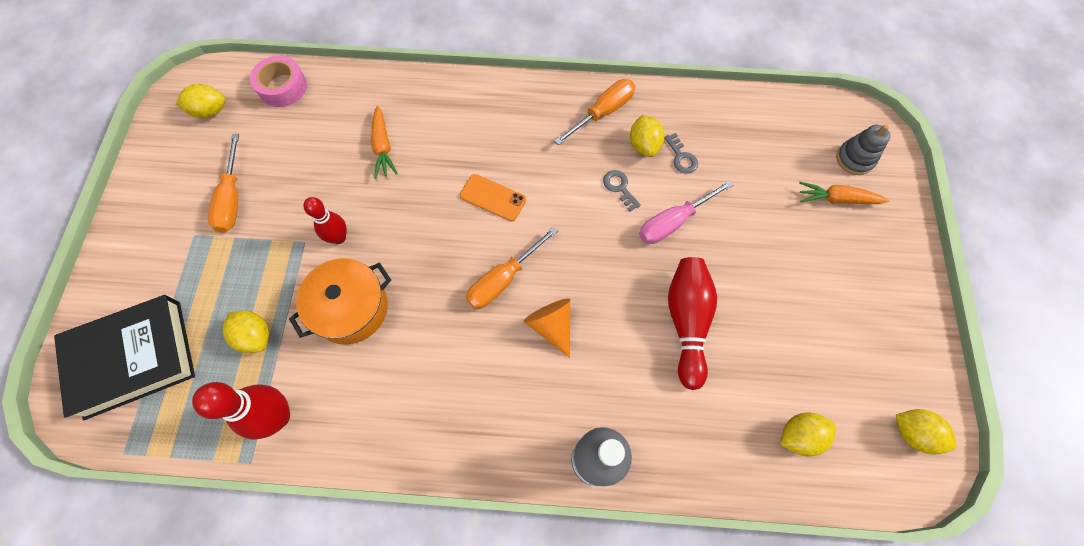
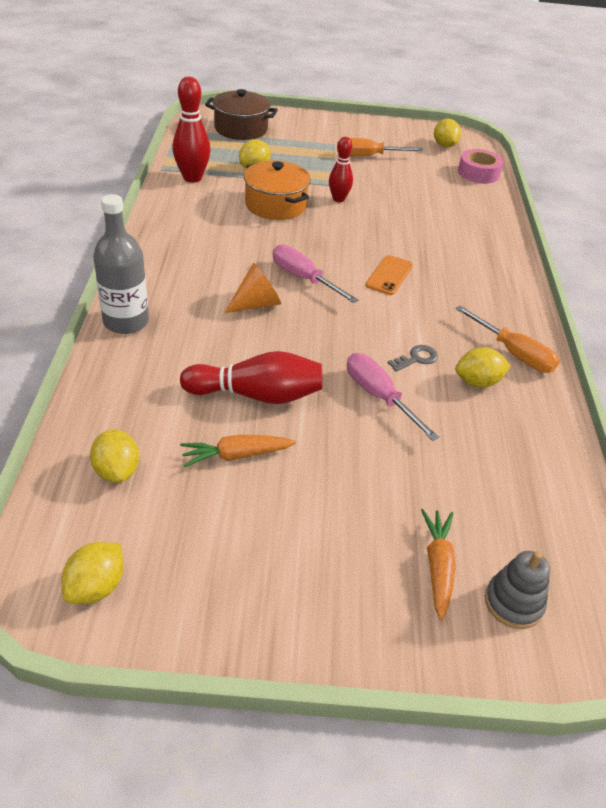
camera: 85 degrees right, 25 degrees down
(133, 358) = (241, 129): black book -> brown pot
(383, 147) = (431, 219): orange carrot -> orange carrot (236, 455)
(503, 279) = (303, 278): orange screwdriver -> pink screwdriver
(681, 157) = (468, 412): grey key -> none

